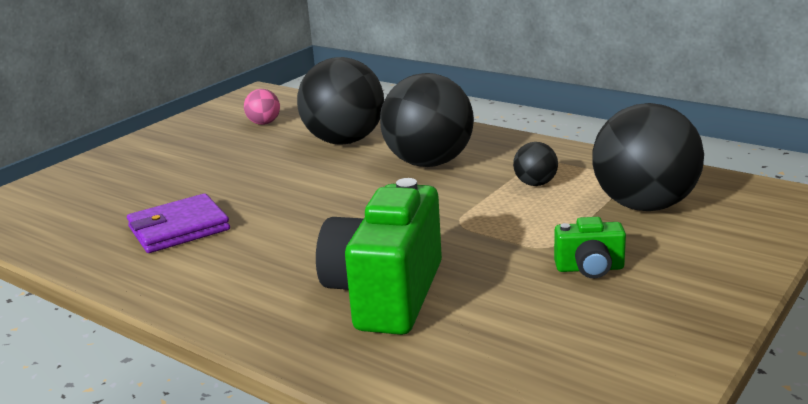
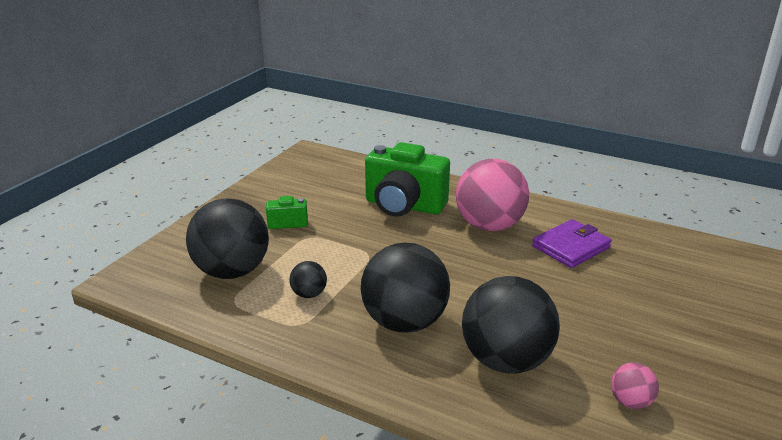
camera: 170 degrees right, 5 degrees up
(265, 258) = (489, 226): none -> pink ball
(386, 294) = (404, 206): green camera -> green camera turned 105 degrees clockwise

